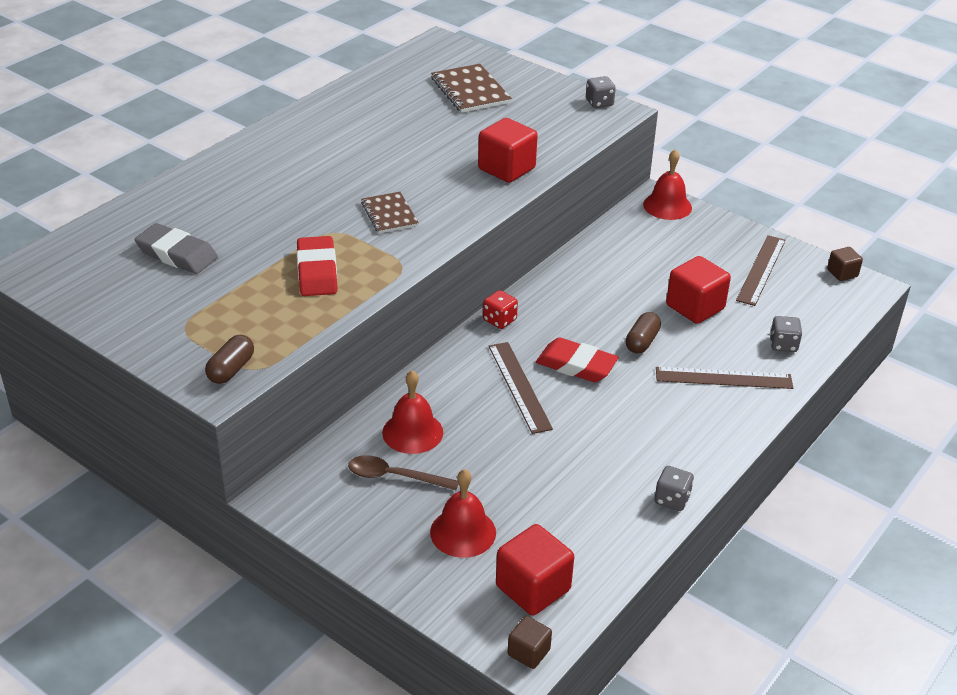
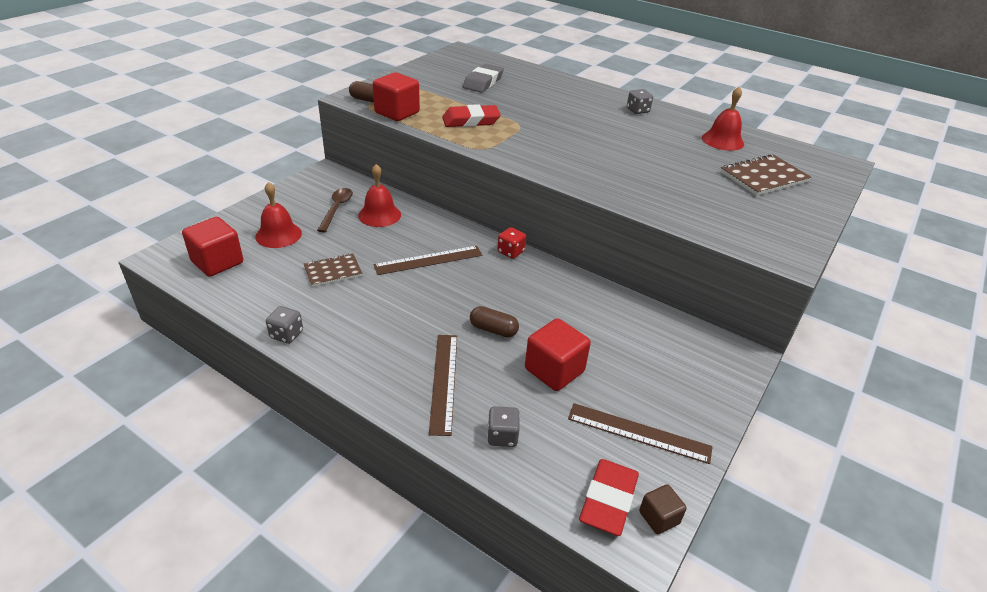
camera: 85 degrees right, 0 degrees up
(389, 214) = (548, 143): brown notebook -> brown notebook (333, 271)
(506, 169) = (638, 192): red cube -> red cube (397, 113)
(528, 652) = (162, 259): brown cube -> none
(576, 365) = (456, 289): red eraser -> red eraser (608, 500)
(599, 103) = (796, 247): grey dice -> grey dice (637, 110)
(667, 206) = (732, 363): red bell -> red bell (722, 140)

